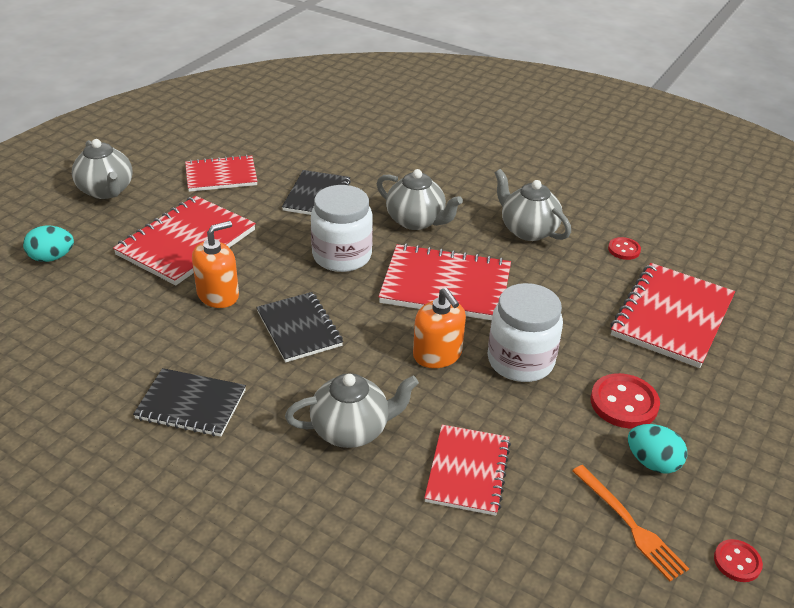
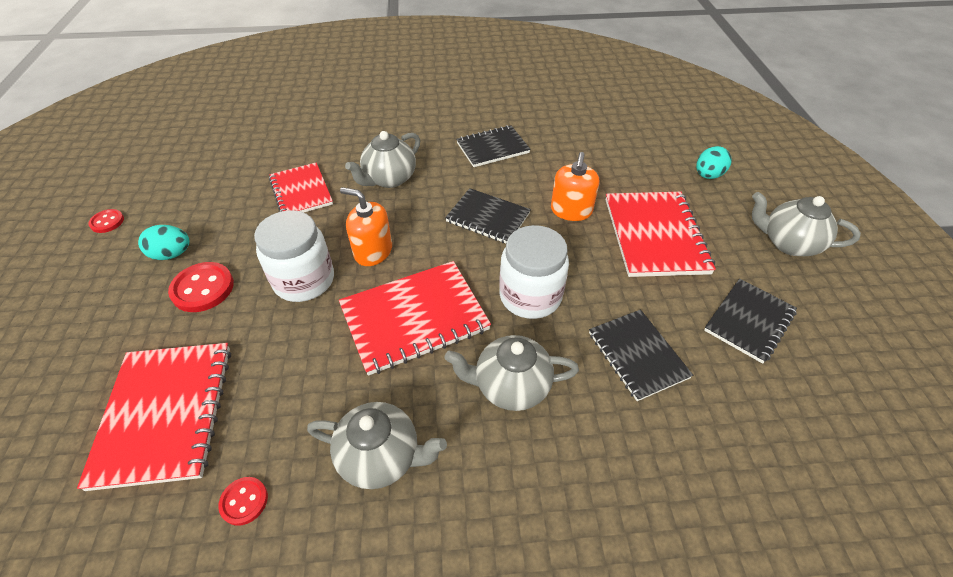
camera: 145 degrees right, 10 degrees up
(221, 176) = (749, 321): red notebook -> black notebook
(630, 524) = (183, 211): orange fork -> none

